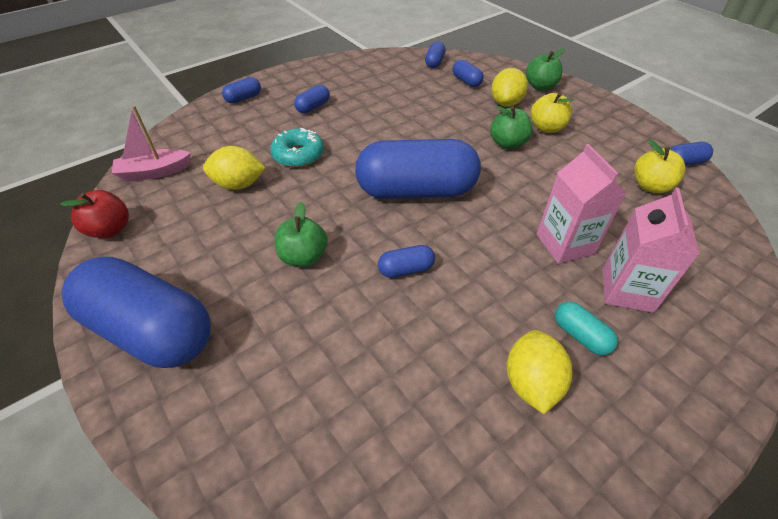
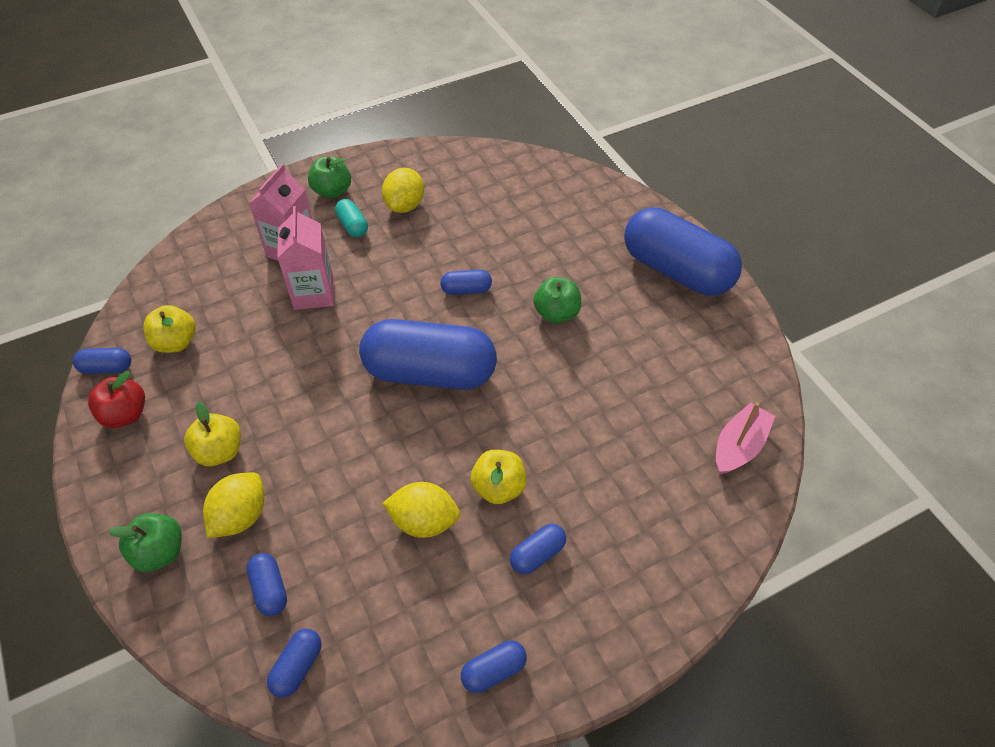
camera: 170 degrees left, 5 degrees up
(110, 229) = (754, 369): red apple -> red apple (125, 414)
(154, 172) = (739, 446): pink boat -> pink boat turned 45 degrees counterclockwise
(239, 184) = (630, 411): yellow lemon -> yellow lemon (424, 521)
(243, 98) = (651, 599): blue capsule -> blue capsule (494, 671)
(298, 155) = (561, 450): turquoise donut -> none
(343, 131) = (498, 487): none -> yellow apple
(507, 143) = (289, 430): green apple -> green apple (332, 191)

